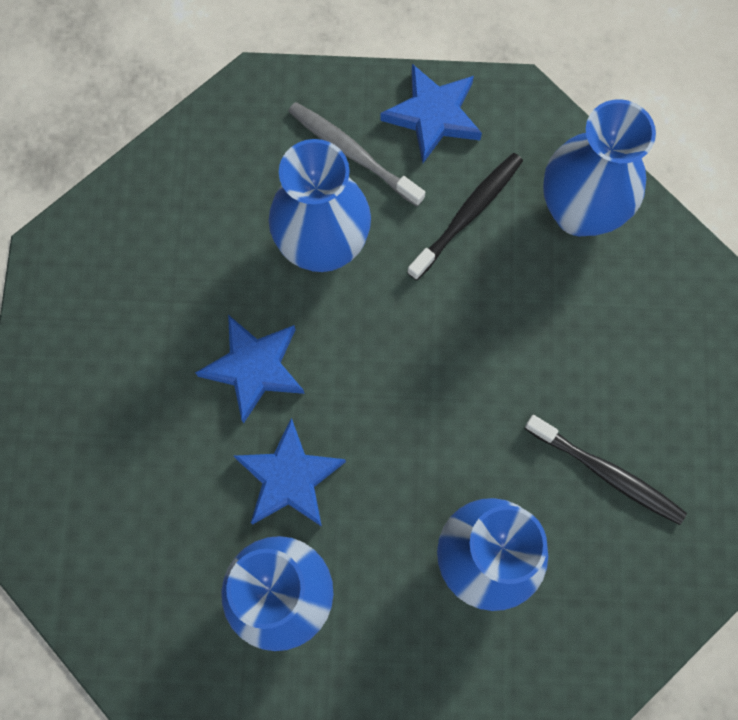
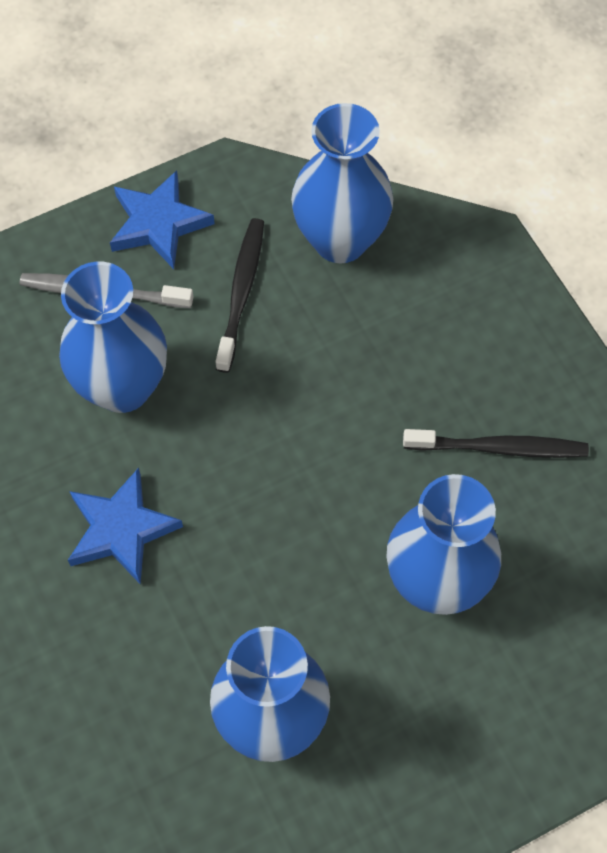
camera: 30 degrees left, 10 degrees down
(289, 478) = (214, 610): blue star -> none

